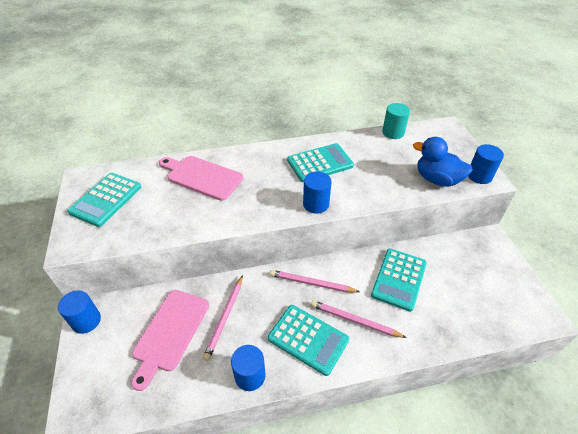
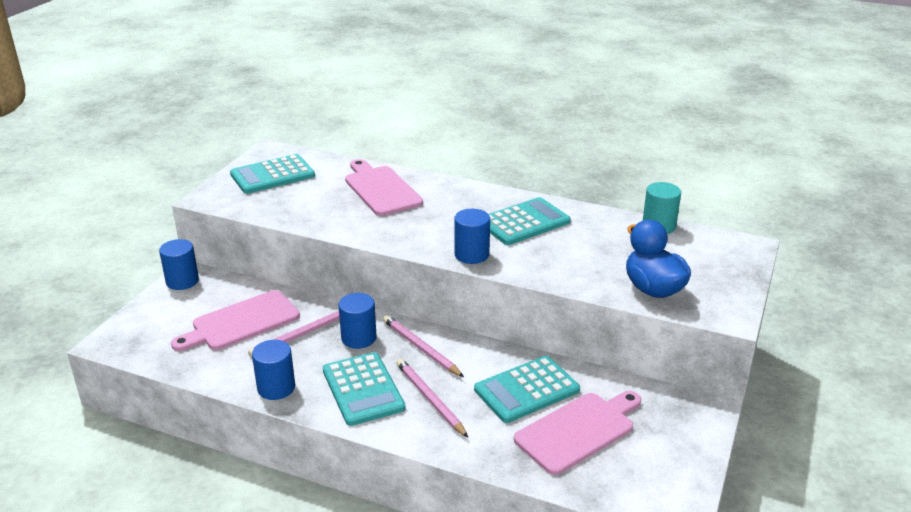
camera: 35 degrees right, 15 degrees down
(320, 163) = (524, 222): turquoise calculator -> turquoise calculator turned 45 degrees counterclockwise
(451, 292) = (578, 430): none -> pink cutting board
(479, 176) = (719, 307): blue cylinder -> blue cylinder (359, 338)

